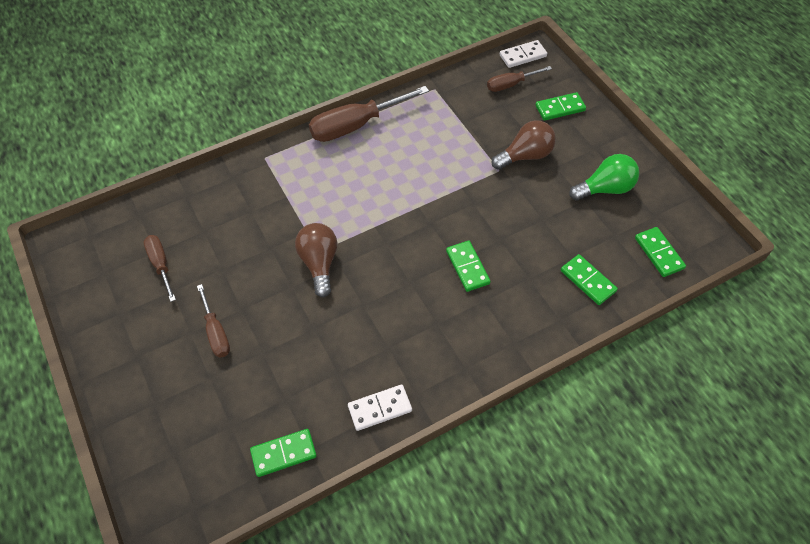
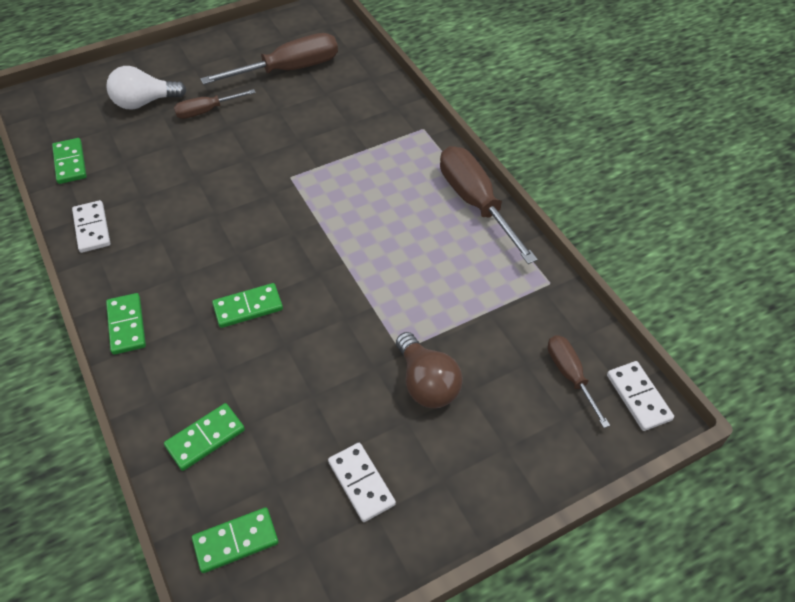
camera: 90 degrees right, 5 degrees down
(161, 265) = (288, 70): brown screwdriver -> brown screwdriver, size x1.77
(192, 396) = (144, 102): none -> white light bulb
(319, 263) = (273, 178): brown light bulb -> none
(560, 108) = (525, 439): green domino -> green domino (126, 325)
(605, 189) = (361, 483): green light bulb -> white domino

